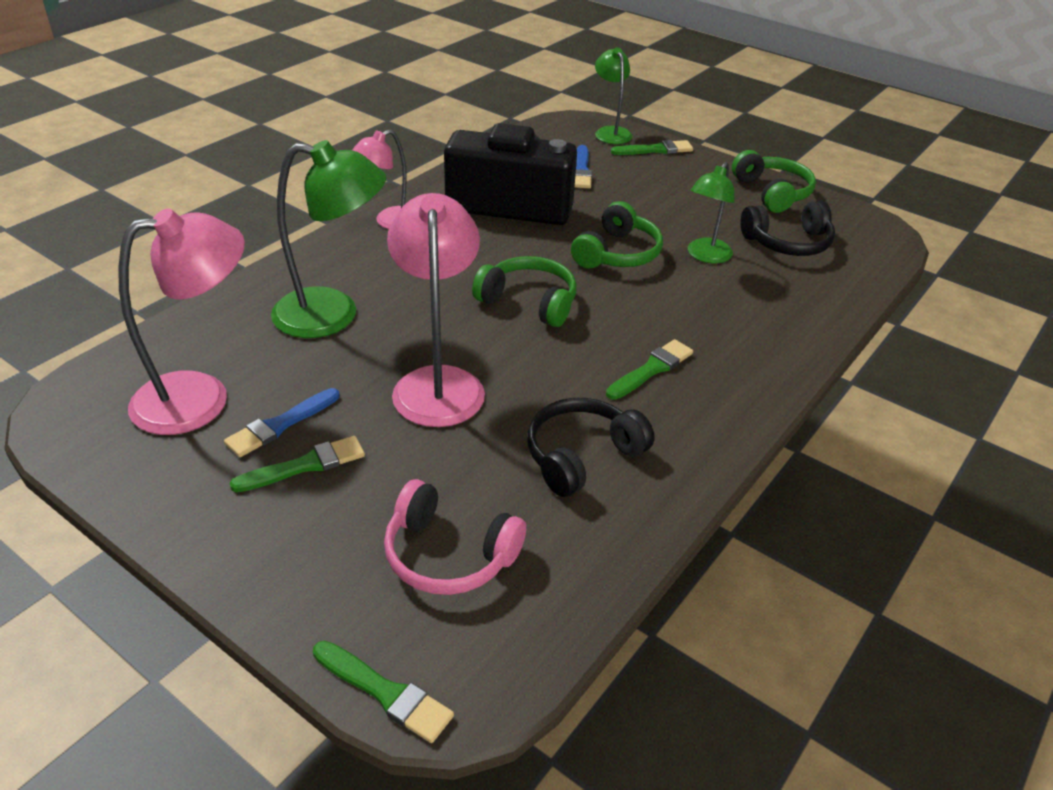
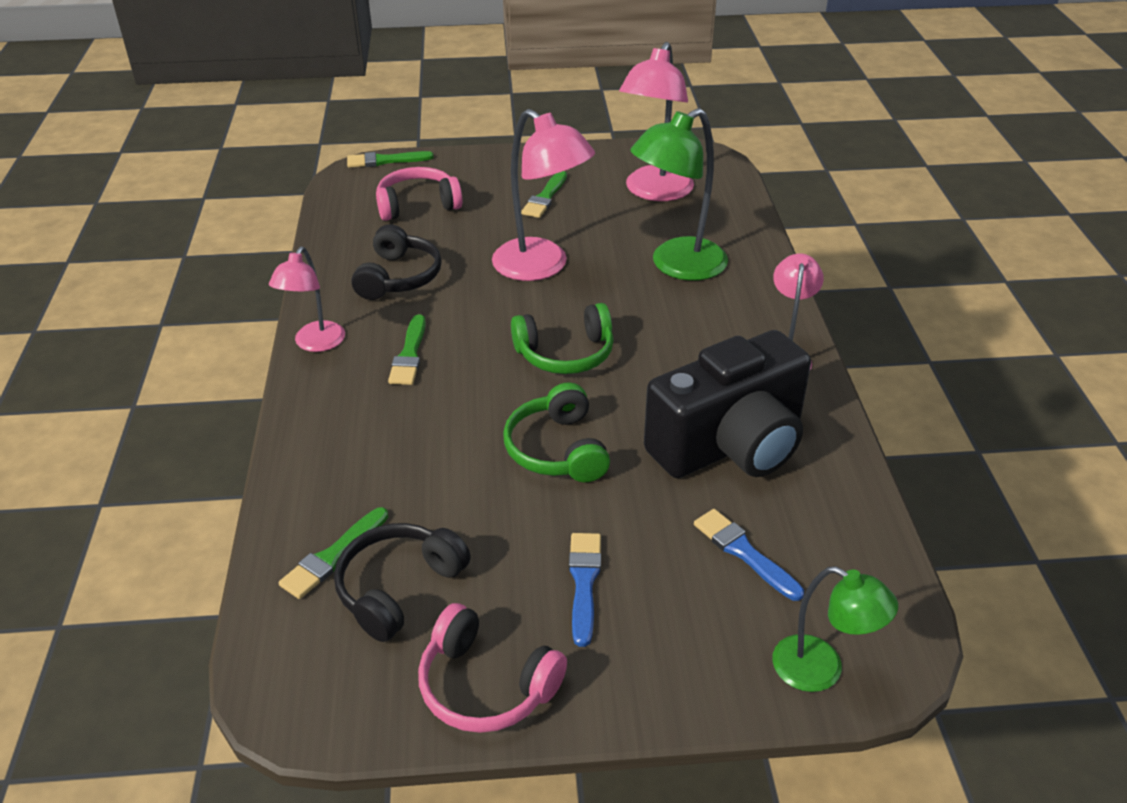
camera: 140 degrees right, 0 degrees up
(280, 425) = (590, 204): blue brush -> blue brush (584, 582)
(655, 150) = (720, 672): green brush -> green brush (333, 556)
(705, 256) = (471, 503): green lamp -> none
(728, 428) = (315, 344): none -> pink lamp
(772, 193) = (486, 686): green headphones -> pink headphones

